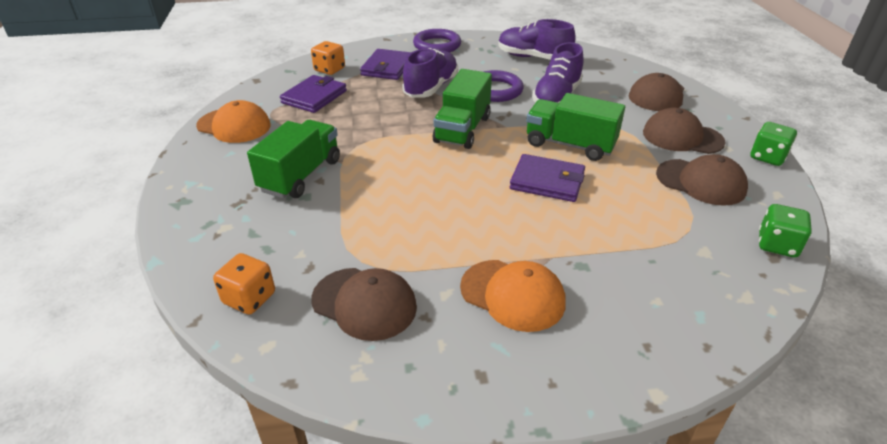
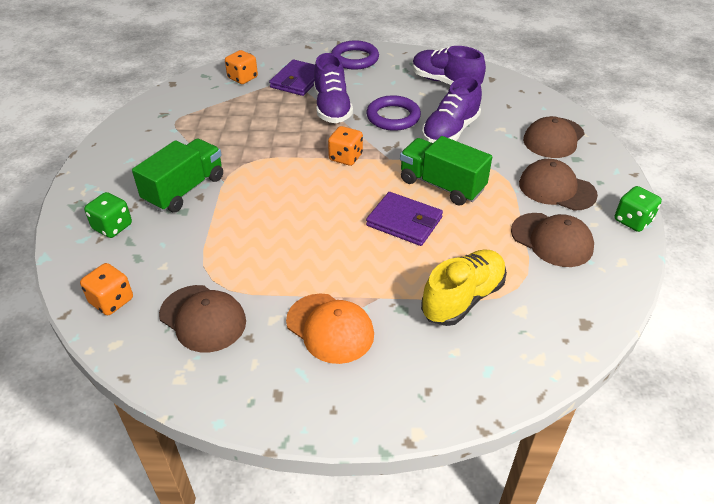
camera: 10 degrees right, 5 degrees up
(234, 126) = (140, 131): orange cap -> none
(314, 97) = (220, 107): purple wallet -> none
(431, 88) = (332, 108): purple shoe -> purple shoe turned 135 degrees clockwise
(462, 129) = (345, 157): green truck -> orange dice
(640, 247) = (463, 298): none -> yellow shoe
(777, 245) = (594, 313): green dice -> green dice (112, 227)

